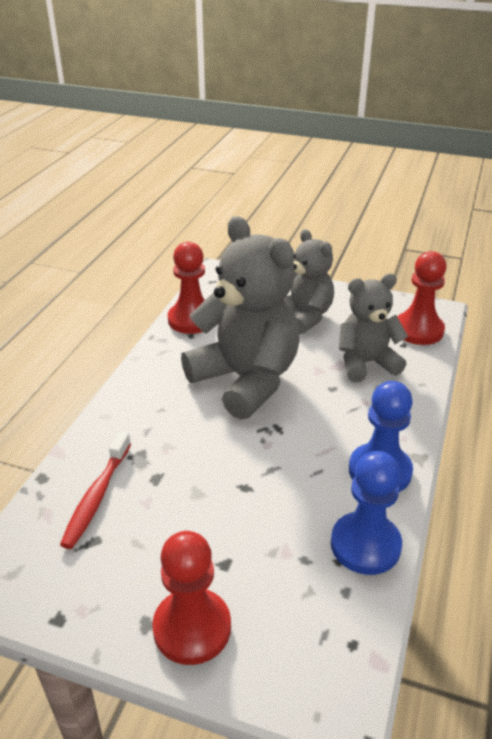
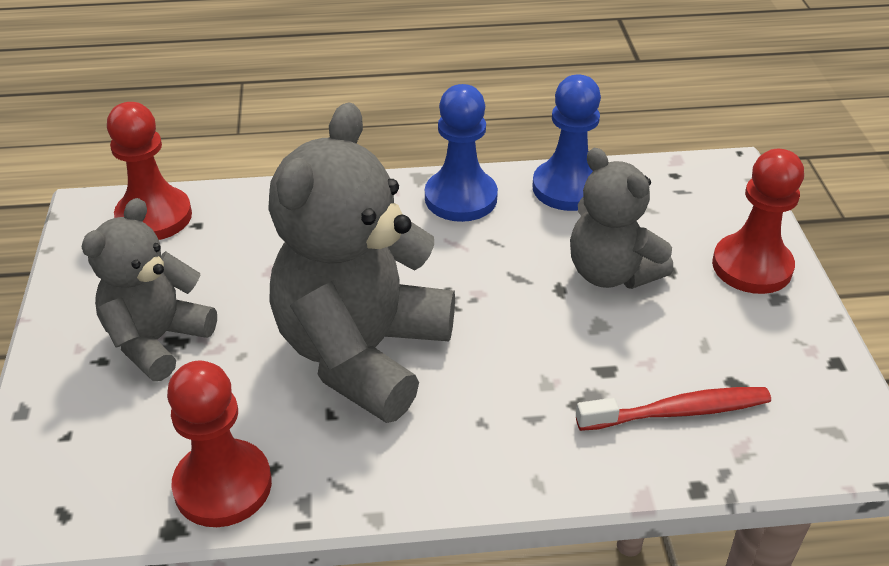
camera: 115 degrees left, 5 degrees up
(366, 363) = (260, 248): grey teddy bear -> grey teddy bear (611, 273)

